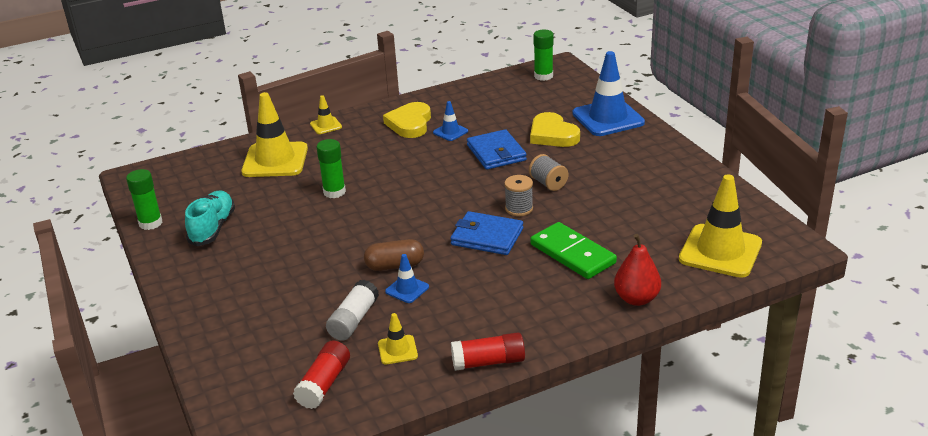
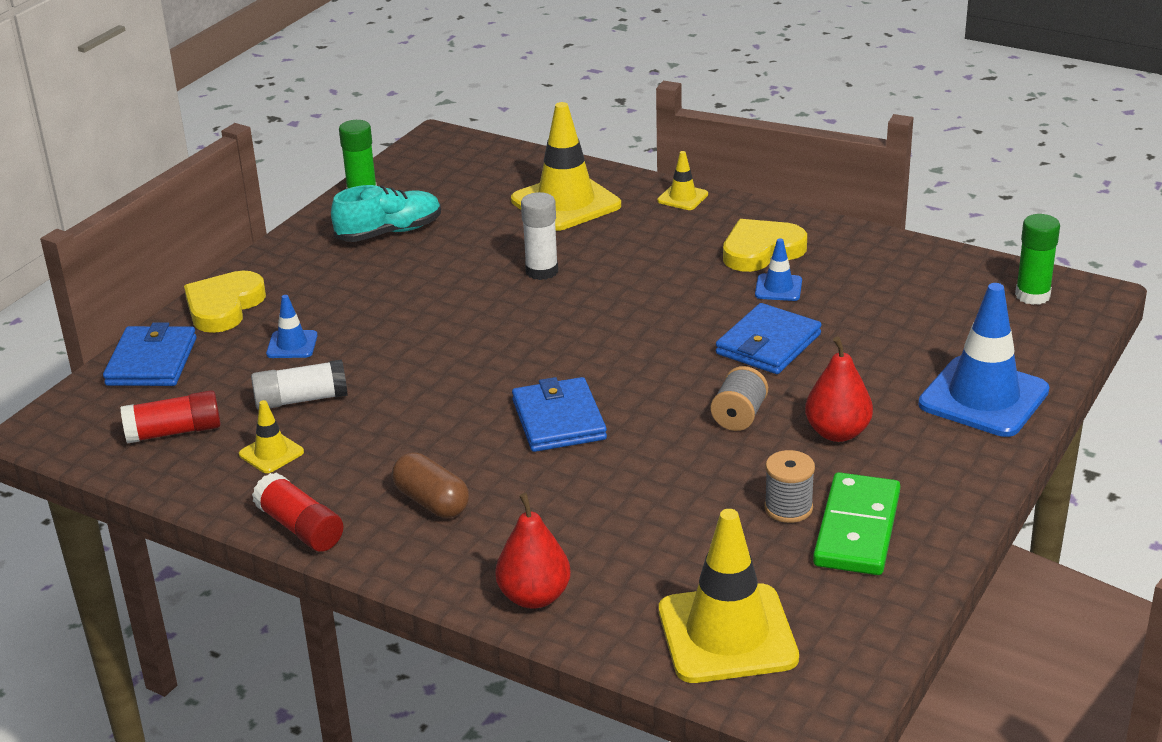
camera: 55 degrees right, 0 degrees up
(226, 370) = (151, 361): none -> blue wallet
(334, 192) = (541, 271): green glue stick -> white glue stick
(395, 266) = (431, 380): brown capsule -> brown capsule (431, 502)
(407, 289) = (392, 409): blue traffic cone -> blue traffic cone (292, 345)
(519, 209) = (650, 418): grey spool -> grey spool (788, 508)
(552, 135) = (873, 369): yellow heart -> yellow heart (224, 306)
(572, 254) = (587, 503): green domino -> green domino (856, 529)
(593, 163) = (837, 432): none -> red pear

